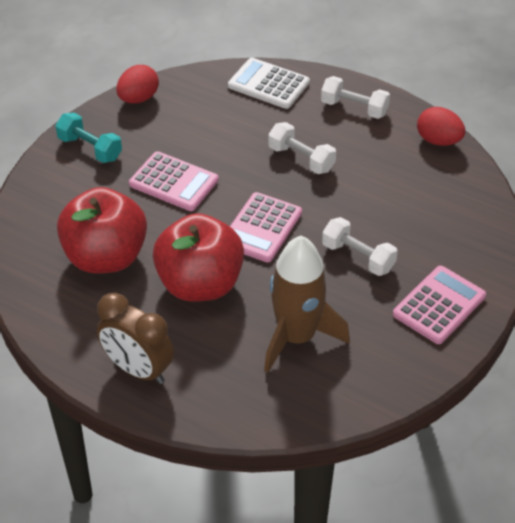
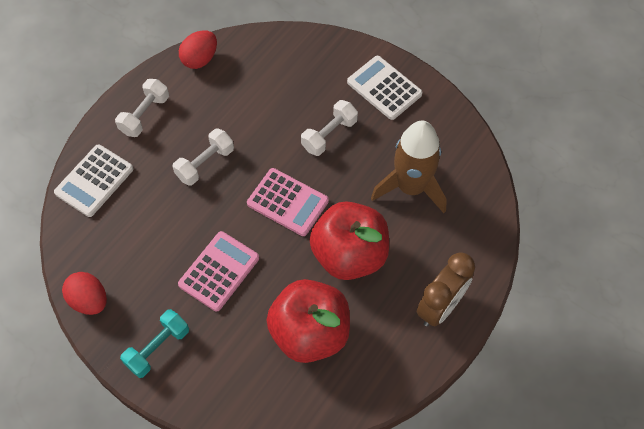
camera: 85 degrees left, 15 degrees up
(439, 305) = (384, 88): pink calculator -> white calculator

